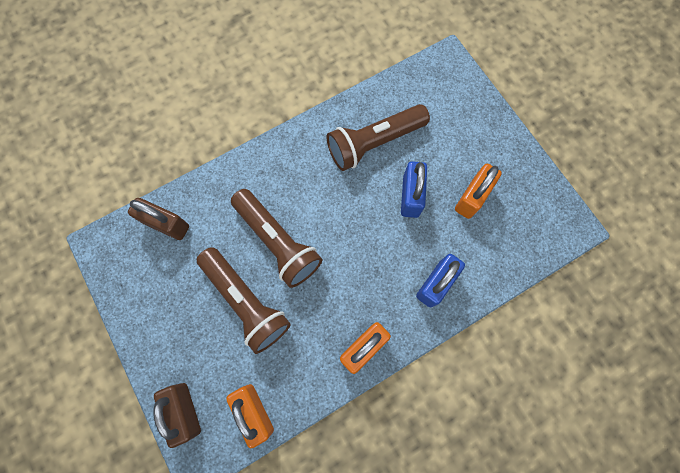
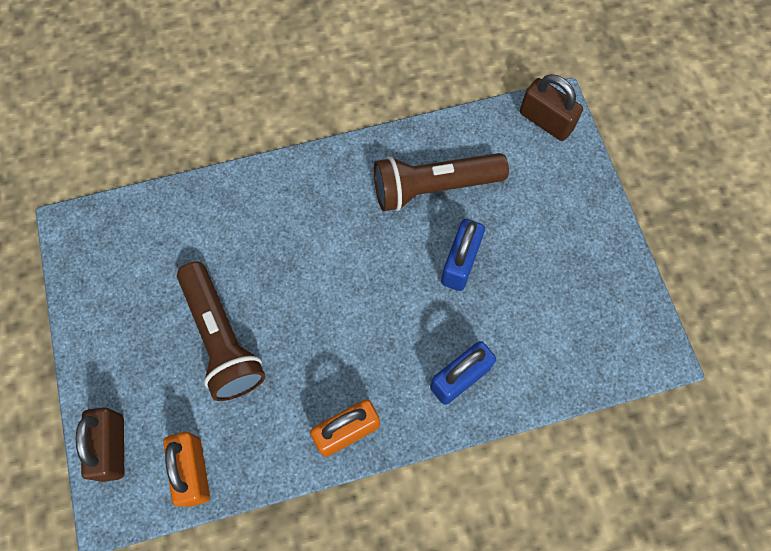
camera: 15 degrees right, 5 degrees down
(166, 224) = (155, 223): brown padlock -> brown padlock (546, 121)
(277, 242) = (280, 277): brown flashlight -> none
(472, 197) = (537, 284): orange padlock -> none

